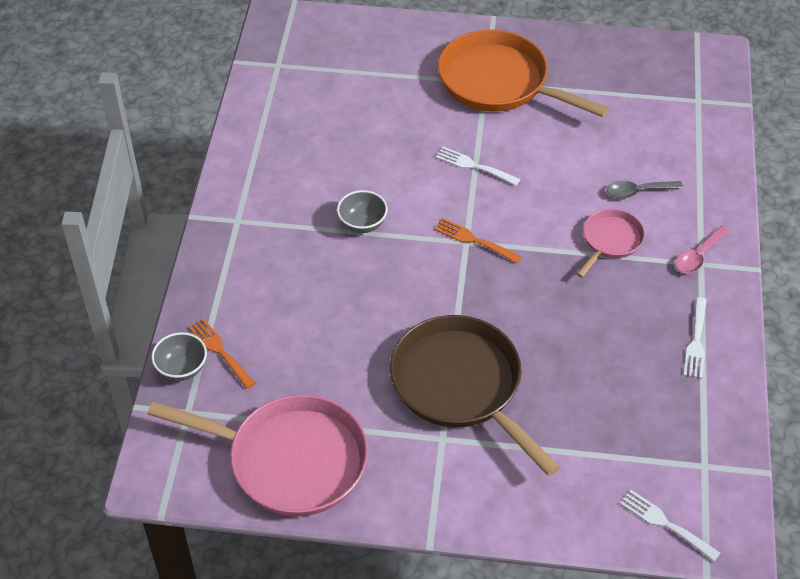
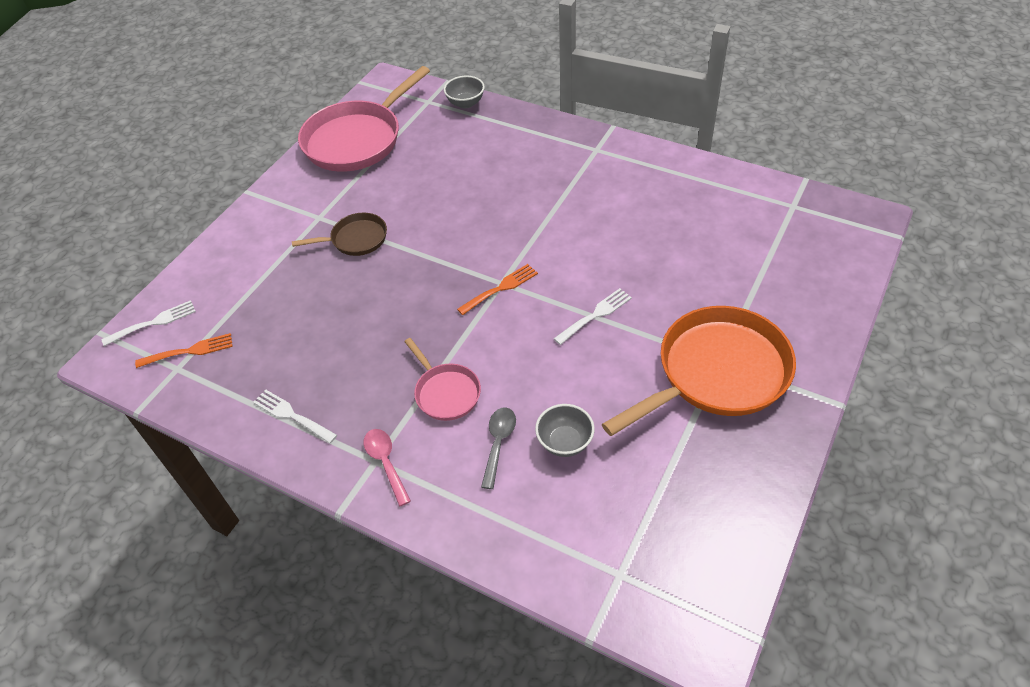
camera: 115 degrees right, 0 degrees up
(220, 351) = (469, 122): orange fork -> orange fork (189, 351)
(362, 224) = (557, 220): grey bowl -> grey bowl (565, 442)
(461, 386) = (355, 239): brown pan -> brown pan, size x0.51

